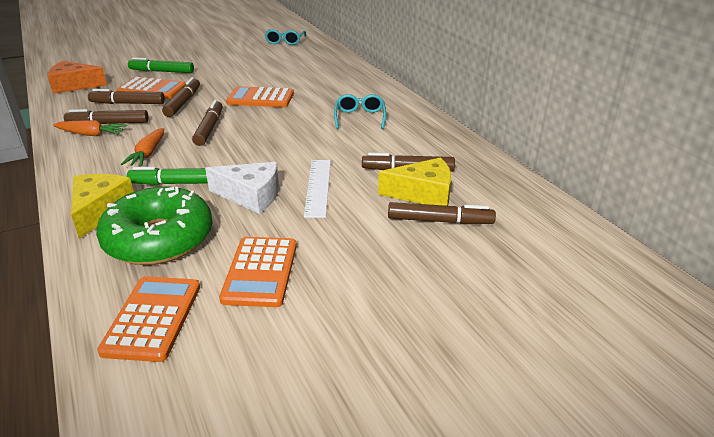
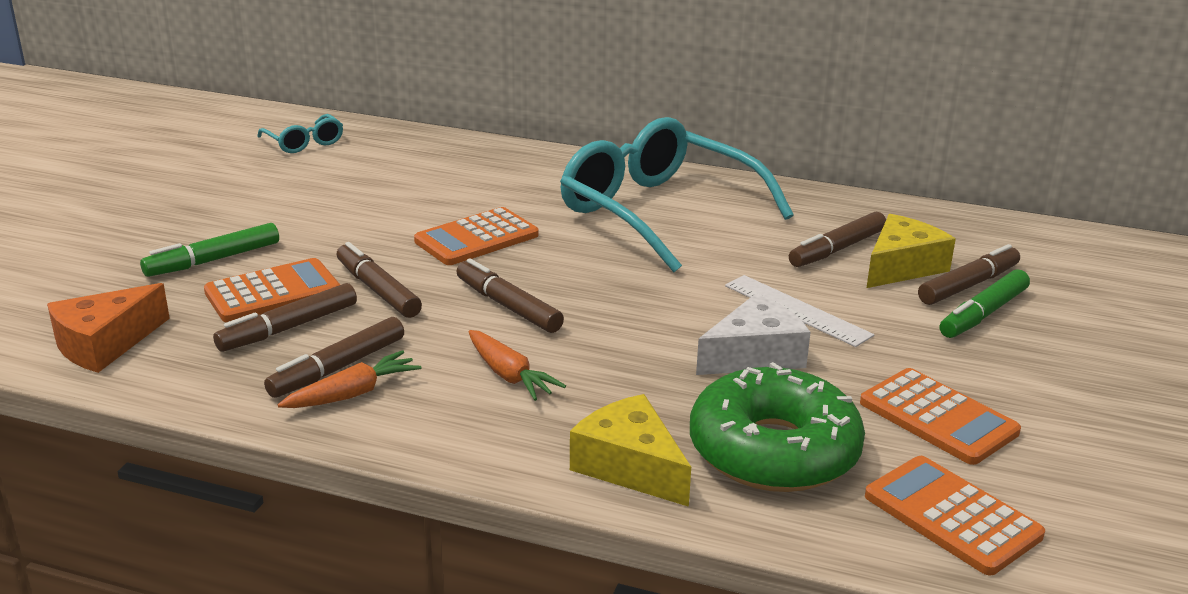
camera: 45 degrees left, 5 degrees down
(178, 183) = (641, 386): green marker -> green marker (983, 314)
(360, 117) = (658, 212): turquoise glasses -> turquoise glasses, size x2.33

